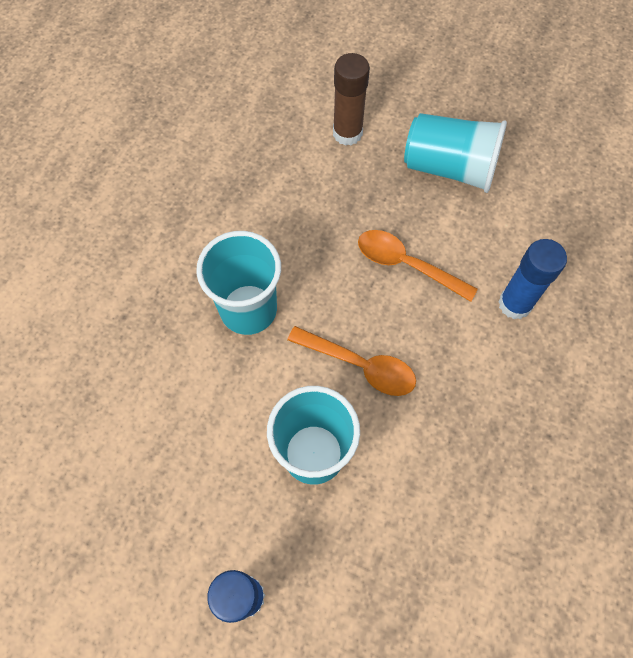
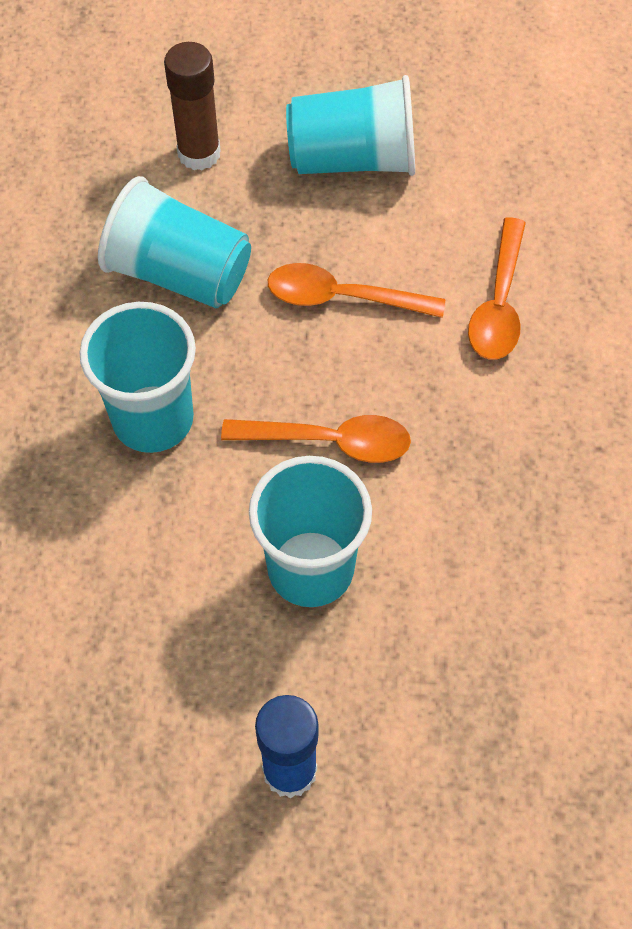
camera: 20 degrees left, 5 degrees down
(303, 213) = (179, 273): none -> turquoise cup
(515, 304) = (499, 304): blue glue stick -> orange spoon

